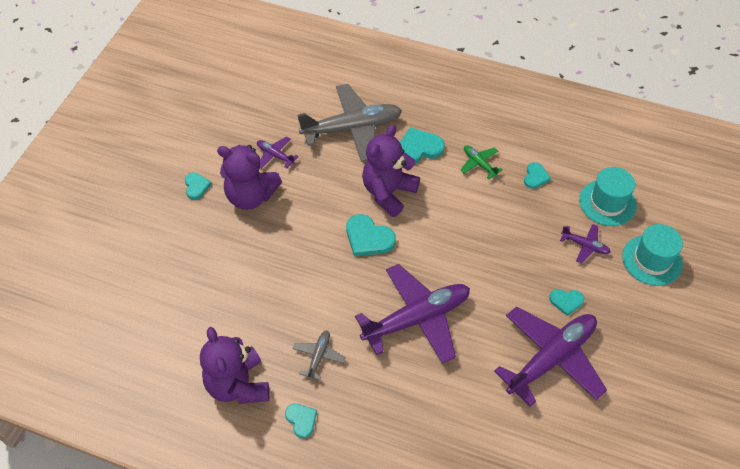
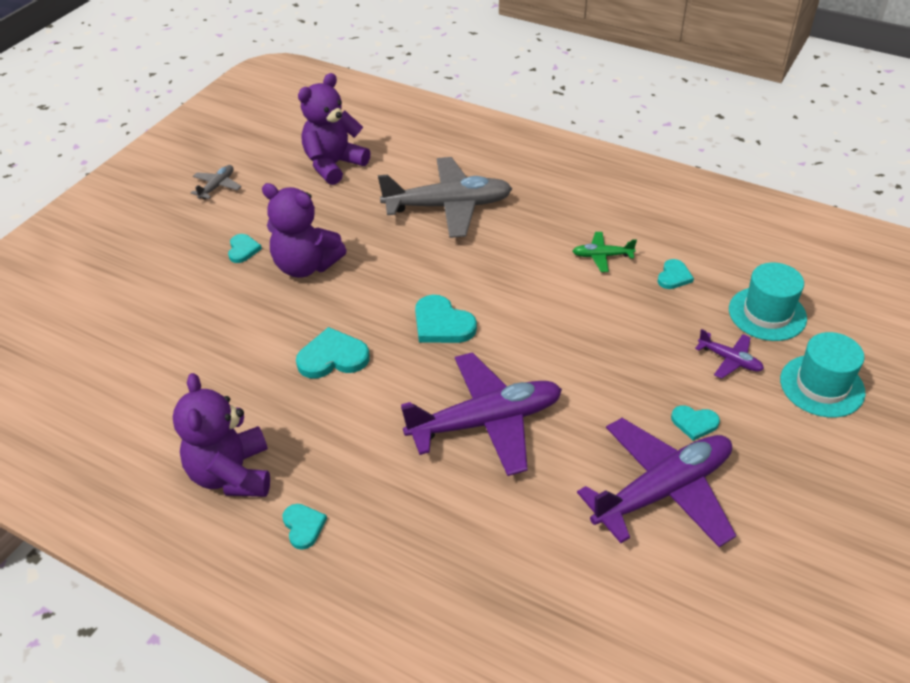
camera: 10 degrees right, 10 degrees down
(275, 155) = (347, 226): purple plane -> none
(318, 356) = (345, 452): grey plane -> grey plane (217, 186)
(388, 192) = (478, 277): purple teddy bear -> purple teddy bear (334, 165)
(418, 148) = (527, 233): turquoise heart -> turquoise heart (333, 357)
(479, 164) = (602, 256): green plane -> green plane turned 60 degrees counterclockwise

